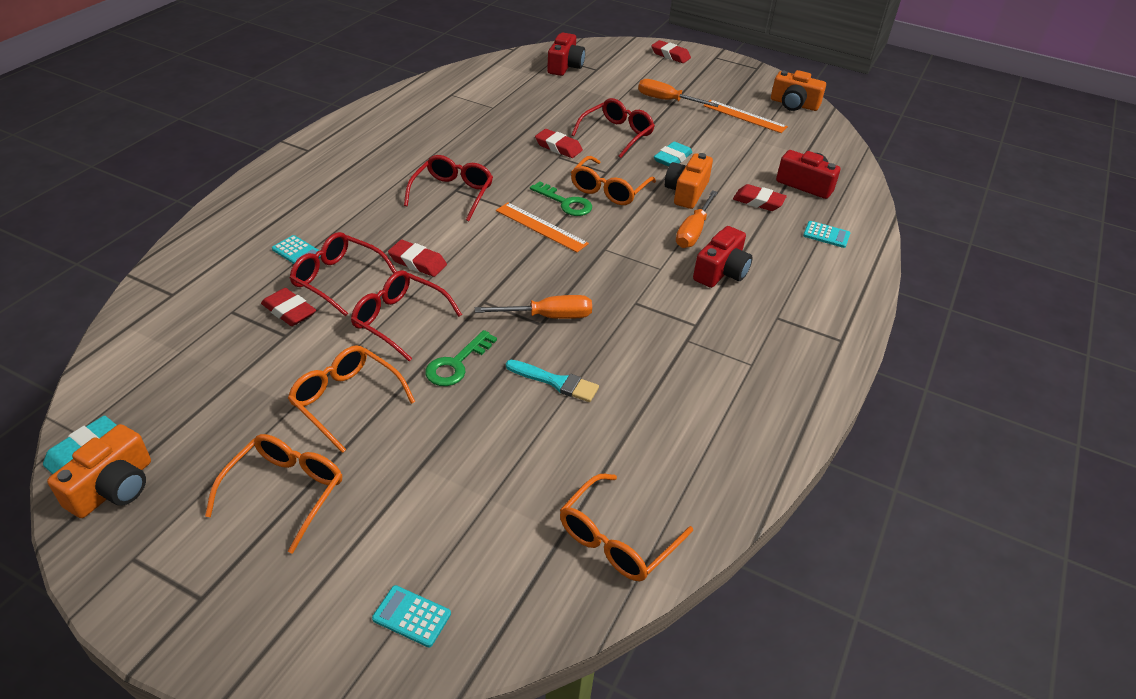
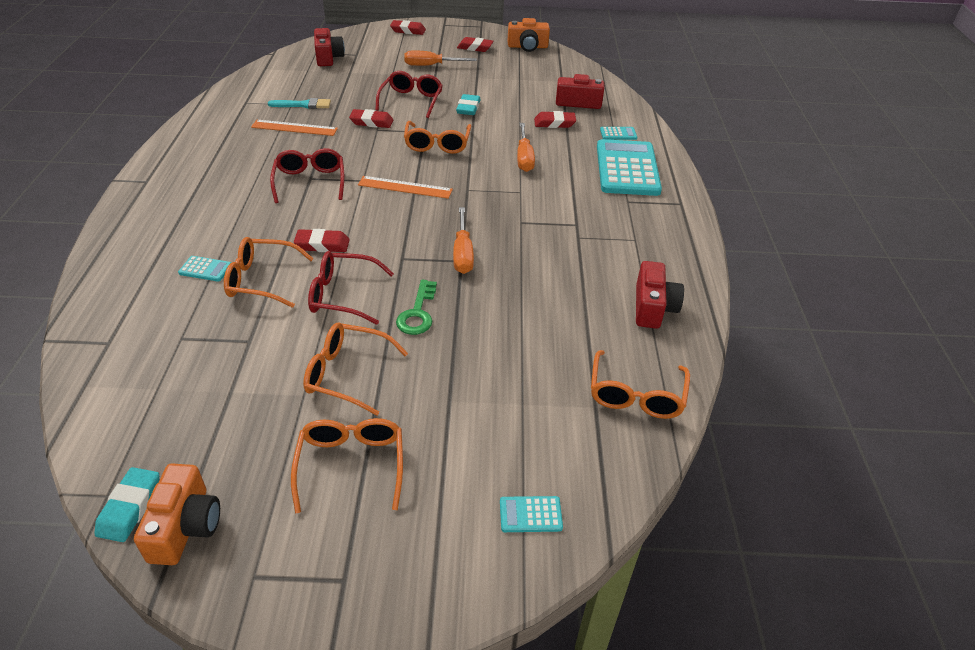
camera: 25 degrees left, 0 degrees up
(289, 311) = (237, 320): red eraser -> red eraser (475, 48)
(337, 279) = (261, 280): red glasses -> orange glasses
(548, 316) = (463, 253): orange screwdriver -> orange screwdriver turned 120 degrees clockwise
(556, 382) = (506, 300): turquoise brush -> turquoise brush (303, 105)
(565, 203) = (410, 163): green key -> none
(686, 192) = (497, 130): orange camera -> none
(721, 272) = (566, 181): red camera -> red camera (653, 307)
(744, 116) = (498, 64): orange ruler -> orange ruler (294, 128)
(806, 279) = (627, 169): none -> turquoise calculator

